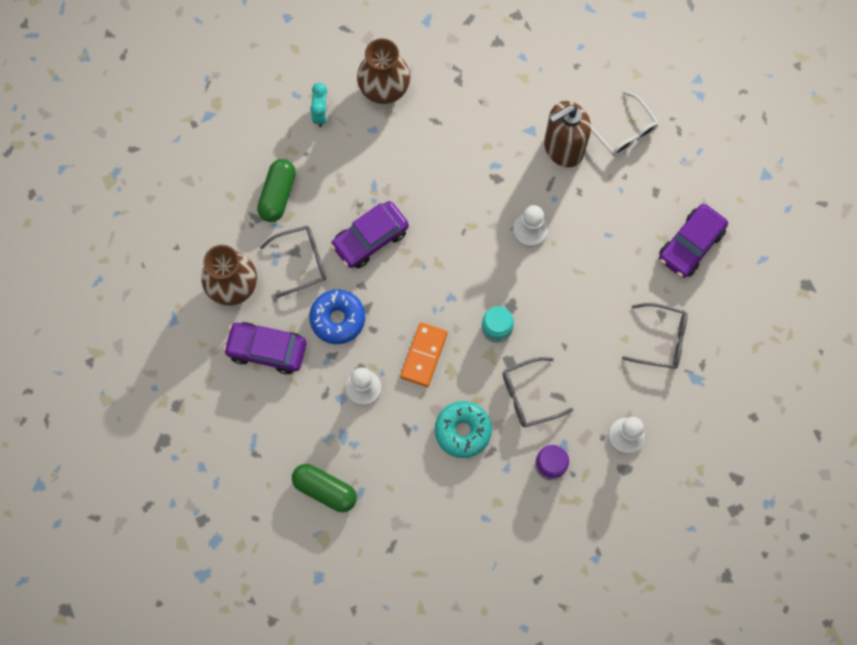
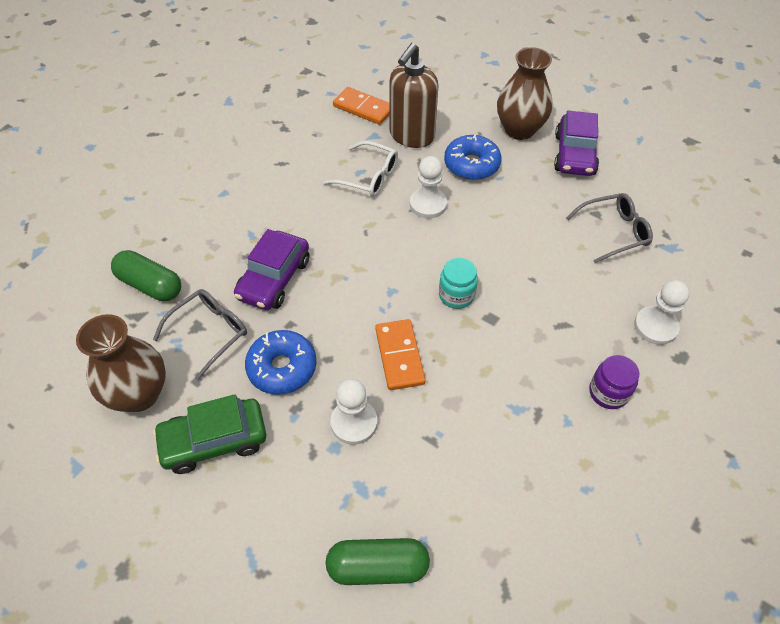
camera: 30 degrees left, 20 degrees down
(267, 350) = (214, 441): purple car -> green car
(278, 195) = (150, 285): green capsule -> green capsule turned 45 degrees counterclockwise
(321, 114) = (163, 202): turquoise clock -> none
(384, 90) = (217, 160): brown vase -> brown vase (519, 130)
(462, 431) = (493, 409): turquoise donut -> none
(528, 396) = (534, 339): grey glasses -> none
(541, 92) = (363, 108): none -> orange domino
(593, 208) = (471, 165): none -> blue donut
(623, 131) = (453, 106): white glasses -> white glasses (369, 177)

